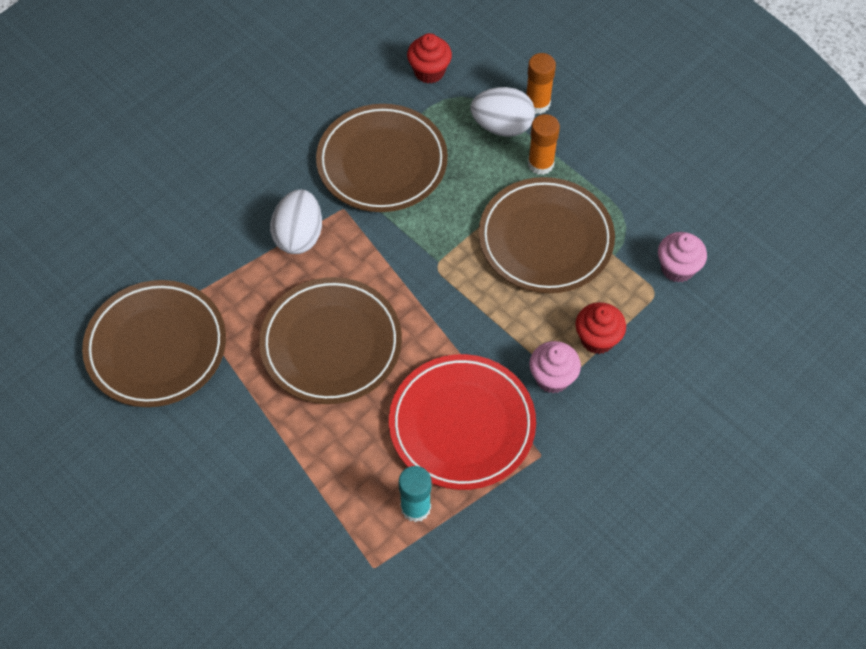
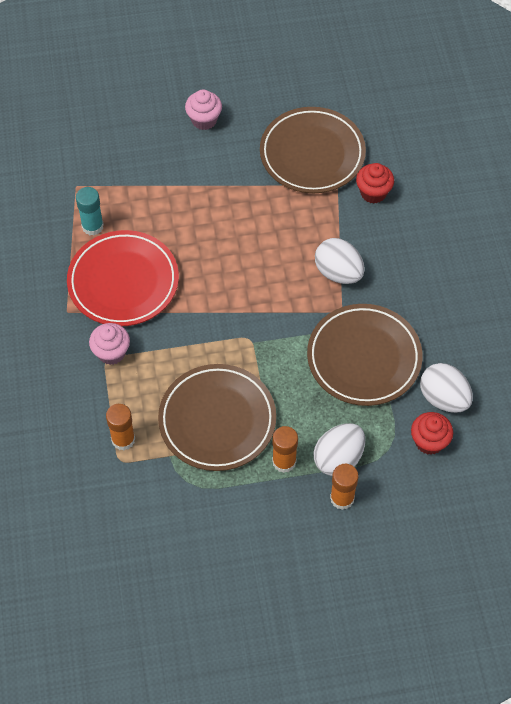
camera: 125 degrees right, 0 degrees up
(331, 344) = (239, 245): brown plate -> none
(376, 83) = (443, 398): none -> white egg
(597, 339) = (116, 398): red cupcake -> red cupcake (373, 193)
(632, 304) = (123, 439): none -> orange glue stick
(677, 268) = (126, 489): pink cupcake -> pink cupcake (204, 120)

